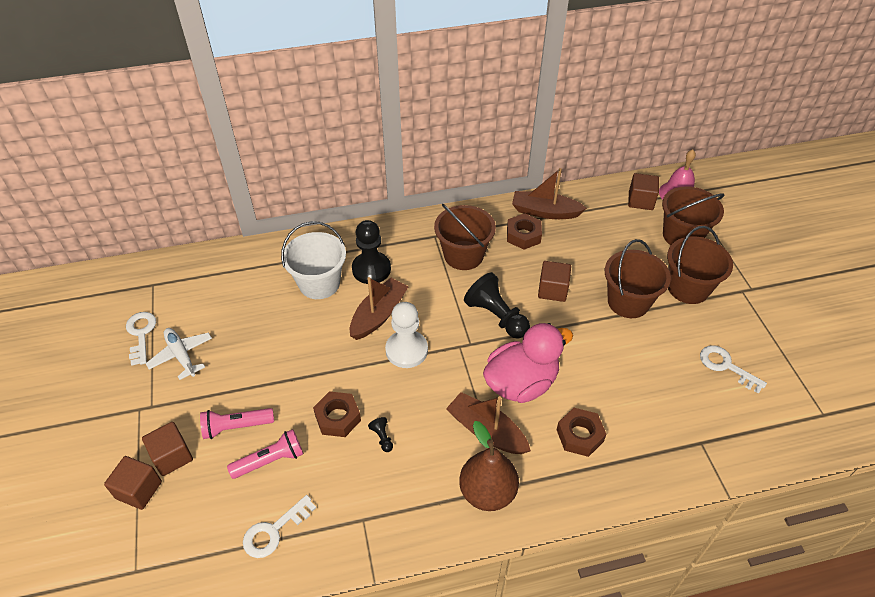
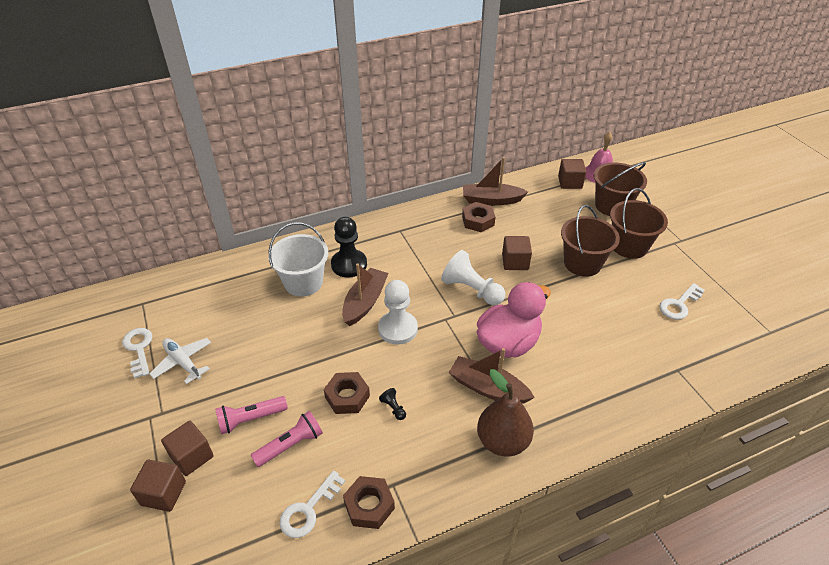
camera: 10 degrees left, 5 degrees down
(463, 255) = (429, 243): brown bucket -> none
(496, 316) = (471, 290): black pawn -> white pawn
(580, 435) = (572, 379): brown nut -> brown nut (369, 505)
(726, 366) = (679, 304): white key -> white key turned 75 degrees counterclockwise

